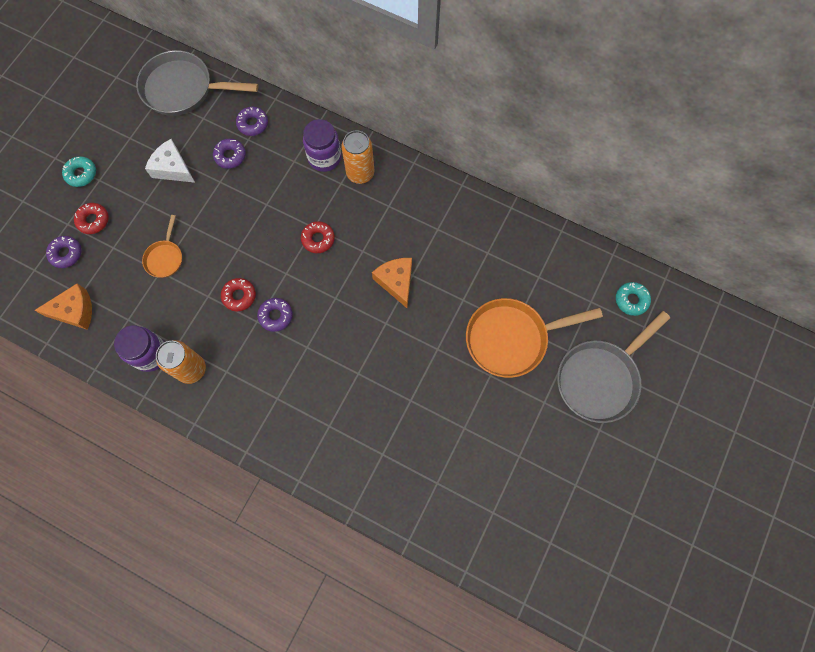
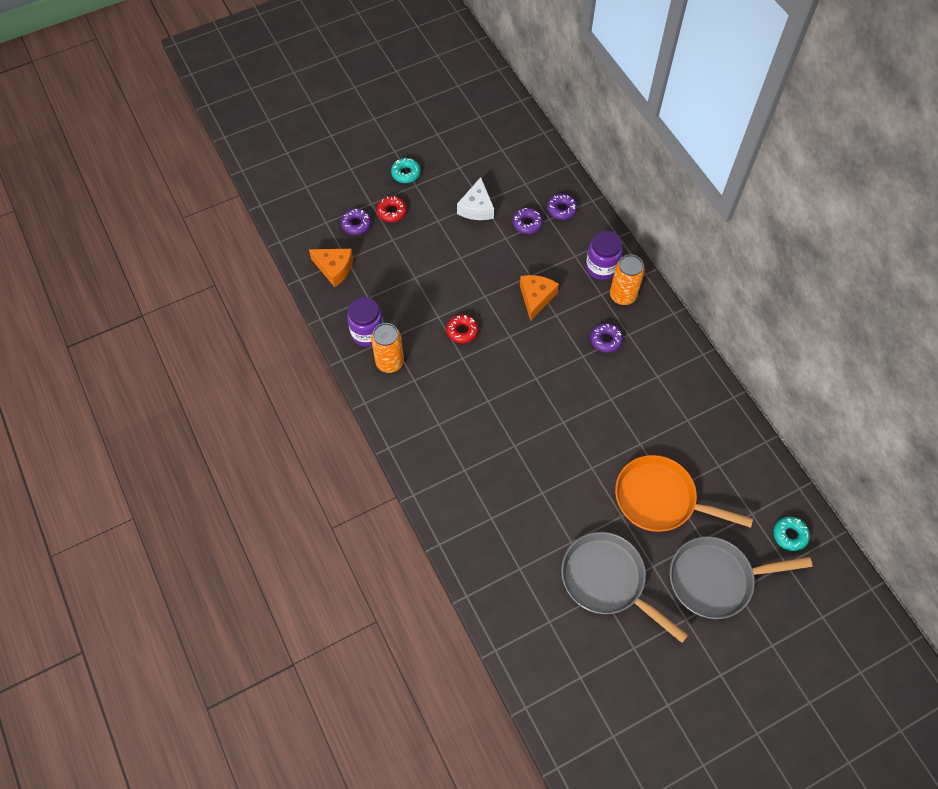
camera: 35 degrees right, 10 degrees down
(165, 258) = (425, 270): orange pan -> none
(173, 168) = (476, 208): white cheese -> white cheese turned 150 degrees counterclockwise
(183, 89) = (524, 153): grey pan -> grey pan (607, 580)
(276, 316) = (480, 363): purple donut -> purple donut (605, 340)
(318, 239) = (553, 326): red donut -> none
(396, 282) = (594, 396): orange cheese -> orange cheese (536, 298)

